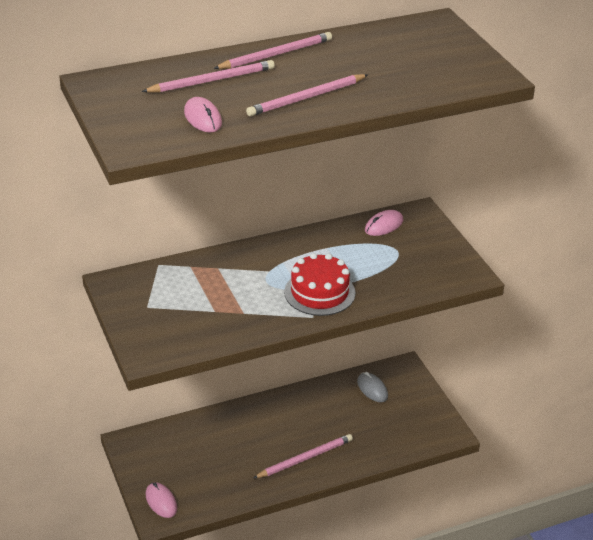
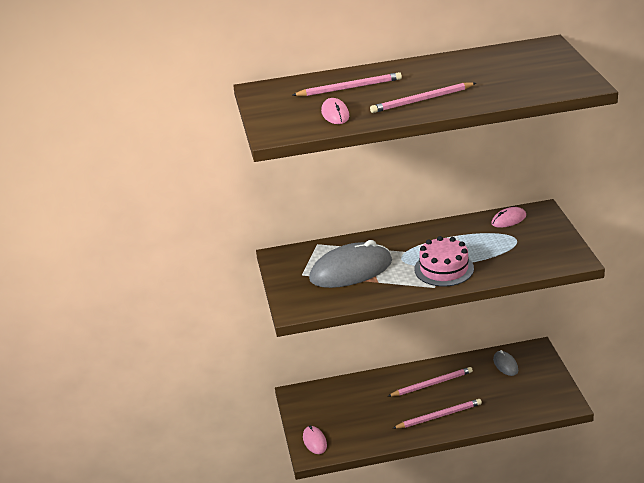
camera: 15 degrees right, 5 degrees down
(207, 299) = (351, 270): none -> grey mouse
(275, 55) = (405, 69): pink pencil -> pink pencil (431, 384)
(319, 292) = (444, 269): red cake -> pink cake

